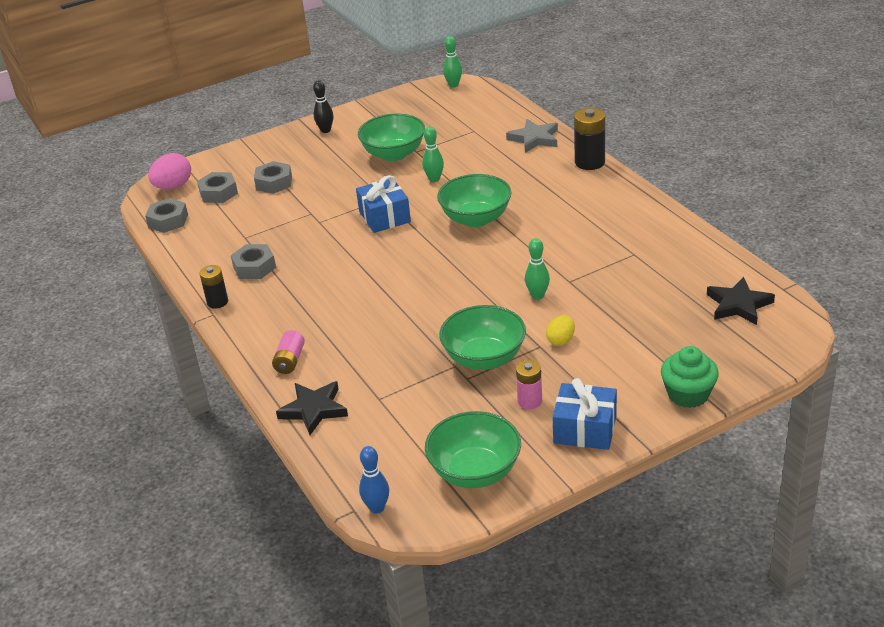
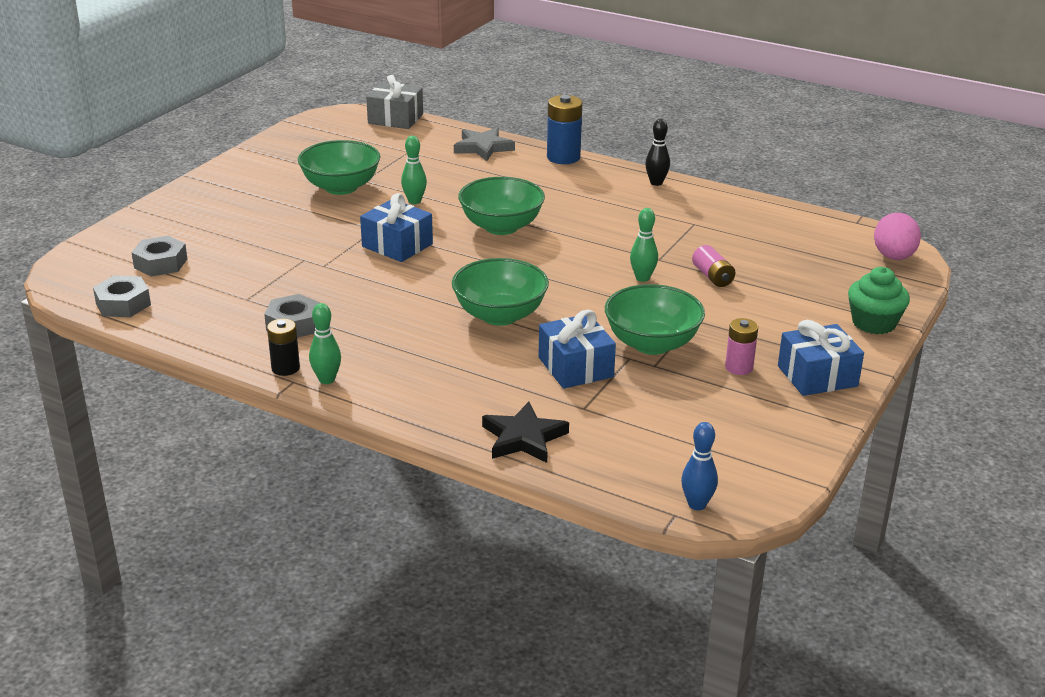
camera: 35 degrees left, 5 degrees down
(173, 186) = (90, 269): pink egg -> pink egg (893, 257)
(274, 183) = (223, 240): grey nut -> none
(290, 361) = (442, 401): pink battery -> pink battery (712, 277)
(325, 130) = (231, 180): black bowling pin -> black bowling pin (656, 183)
(407, 361) = (575, 367): none -> blue gift
(453, 85) = (338, 115): green bowling pin -> green bowling pin (327, 380)
(475, 472) = (757, 442): green bowl -> green bowl (500, 315)
(493, 97) = (395, 119): none -> grey gift
(561, 340) = (709, 309): yellow egg -> none
(590, 162) = (563, 157): black battery -> blue battery
(738, 305) = (834, 243): black star -> none

